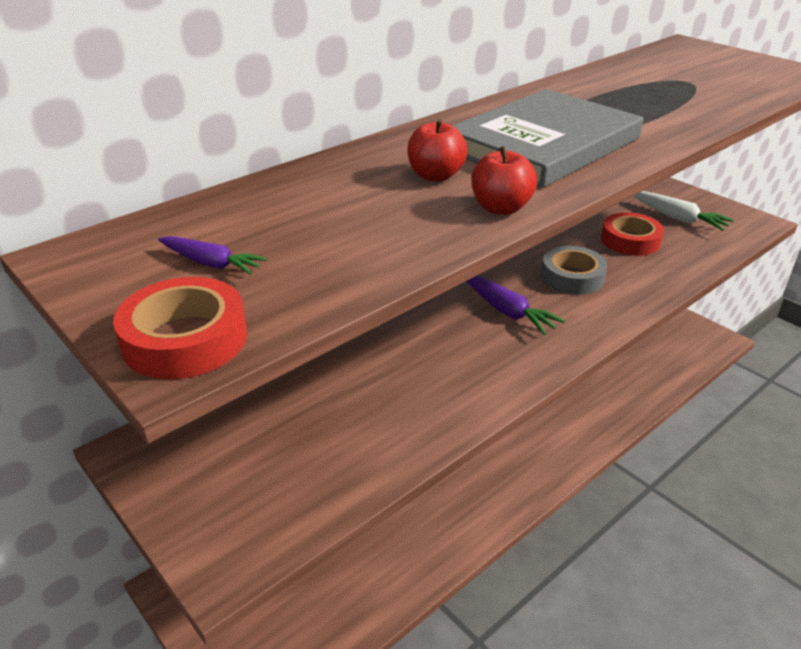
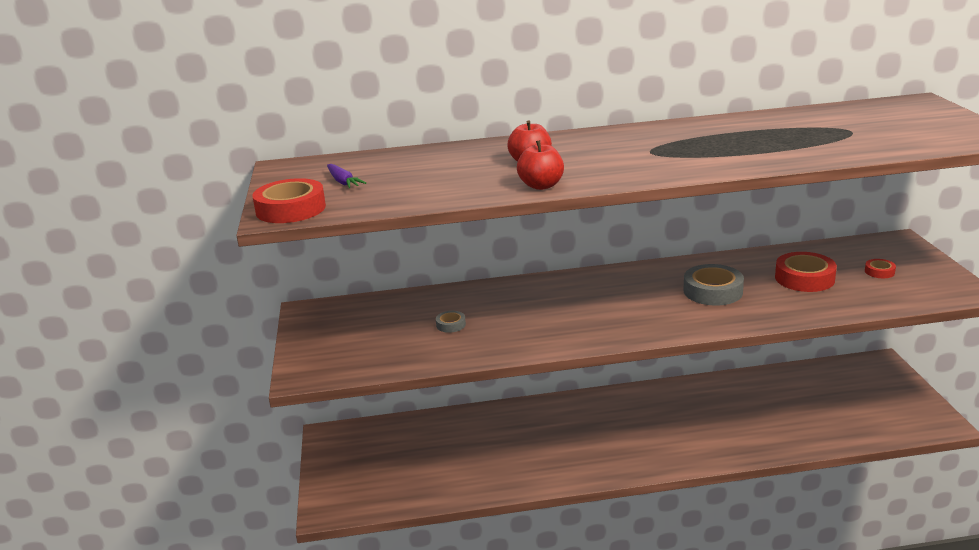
camera: 35 degrees right, 10 degrees down
(349, 407) = (451, 325): none -> grey tape
(506, 310) = (627, 300): purple carrot -> none
(543, 144) = (638, 156): grey book -> none
(677, 218) = (879, 272): white carrot -> red tape

